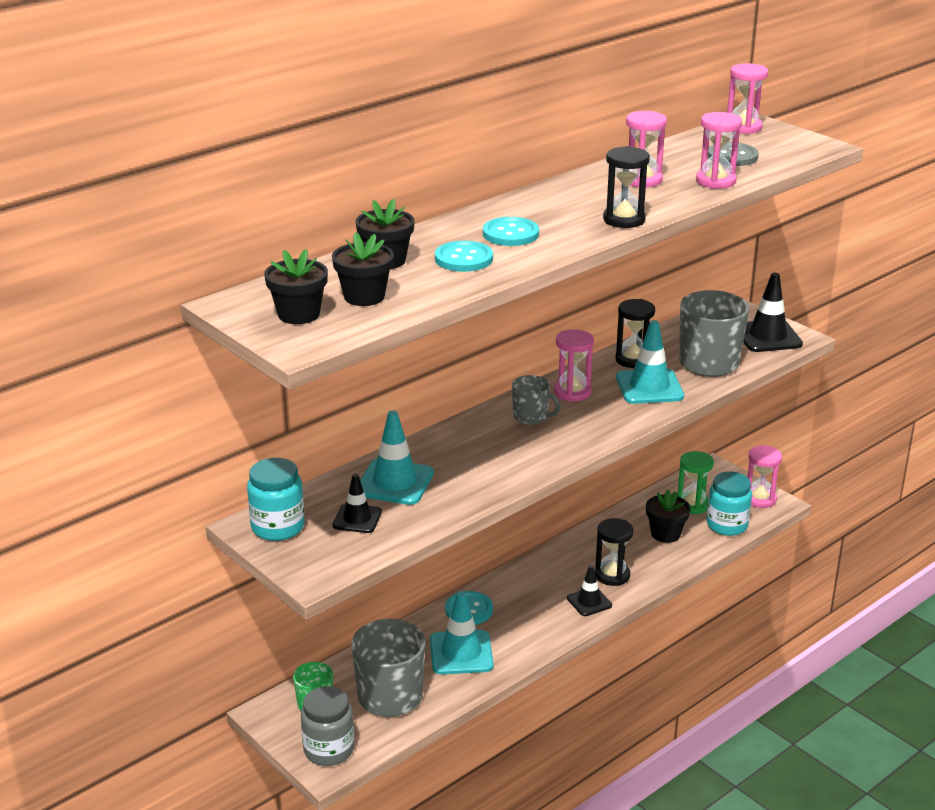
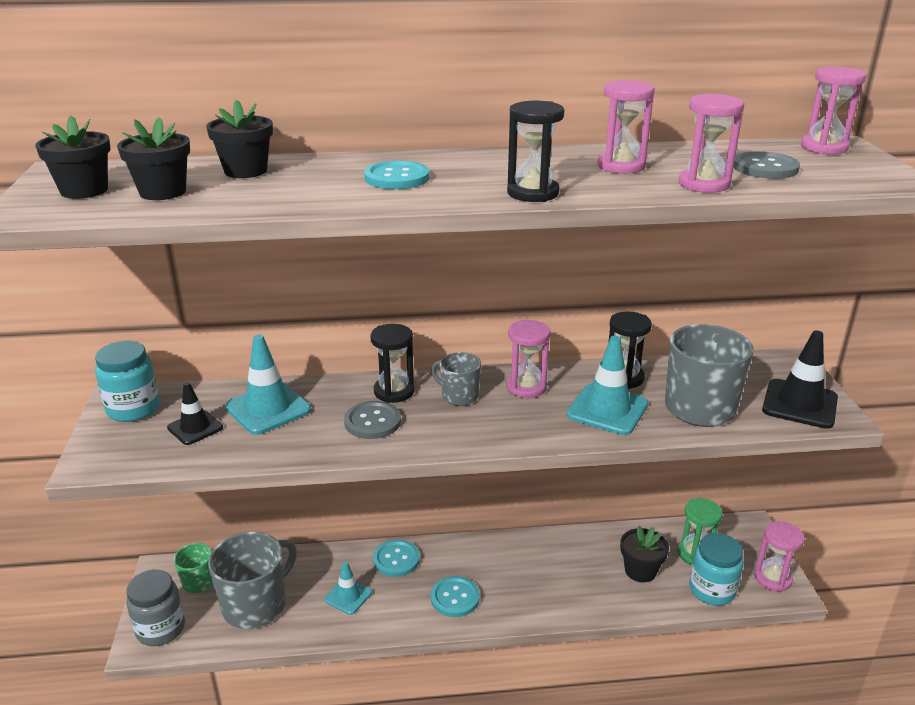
camera: 35 degrees right, 0 degrees up
(461, 653) = (348, 596): turquoise traffic cone -> turquoise traffic cone, size x0.62
(463, 259) = (311, 186): turquoise button -> turquoise button (455, 598)
(493, 460) = (372, 422): none -> grey button
(531, 417) = (459, 396): grey mug -> grey mug turned 150 degrees clockwise
(589, 602) = (503, 604): black traffic cone -> none
(612, 575) = (549, 588): black hourglass -> black hourglass (394, 391)

